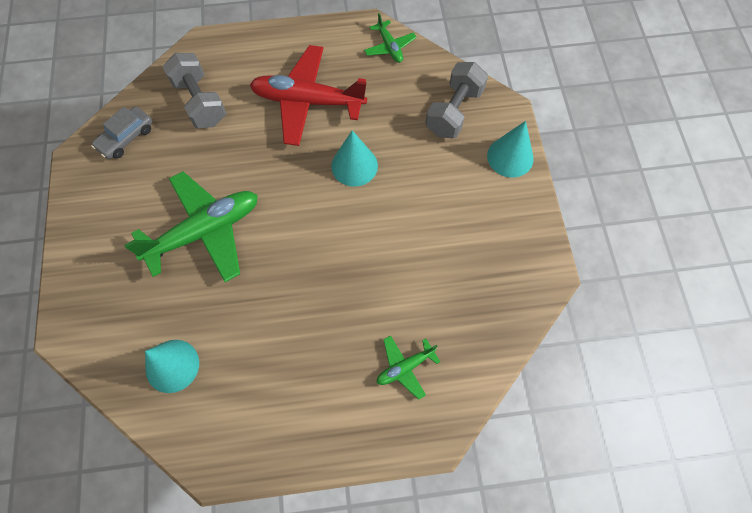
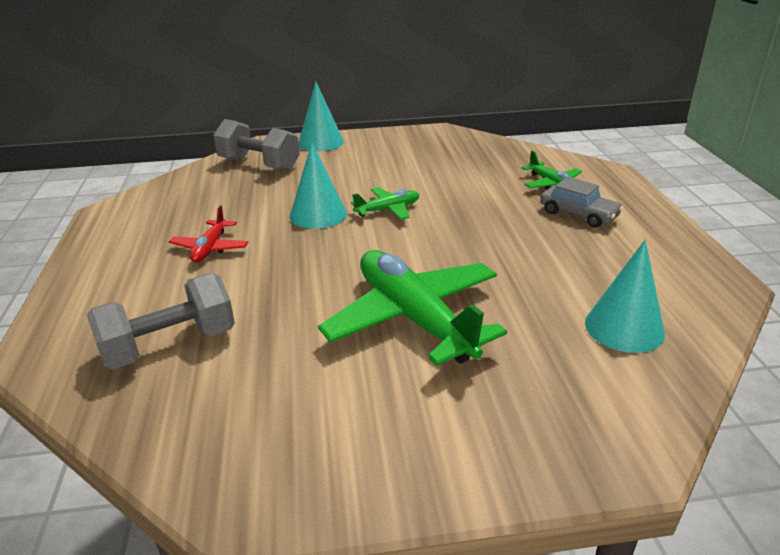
camera: 90 degrees left, 35 degrees down
(126, 137) = (217, 433): grey car -> grey car (578, 214)
(308, 101) = (210, 248): red plane -> red plane, size x0.48
(389, 47) = (149, 198): green plane -> green plane (388, 210)

